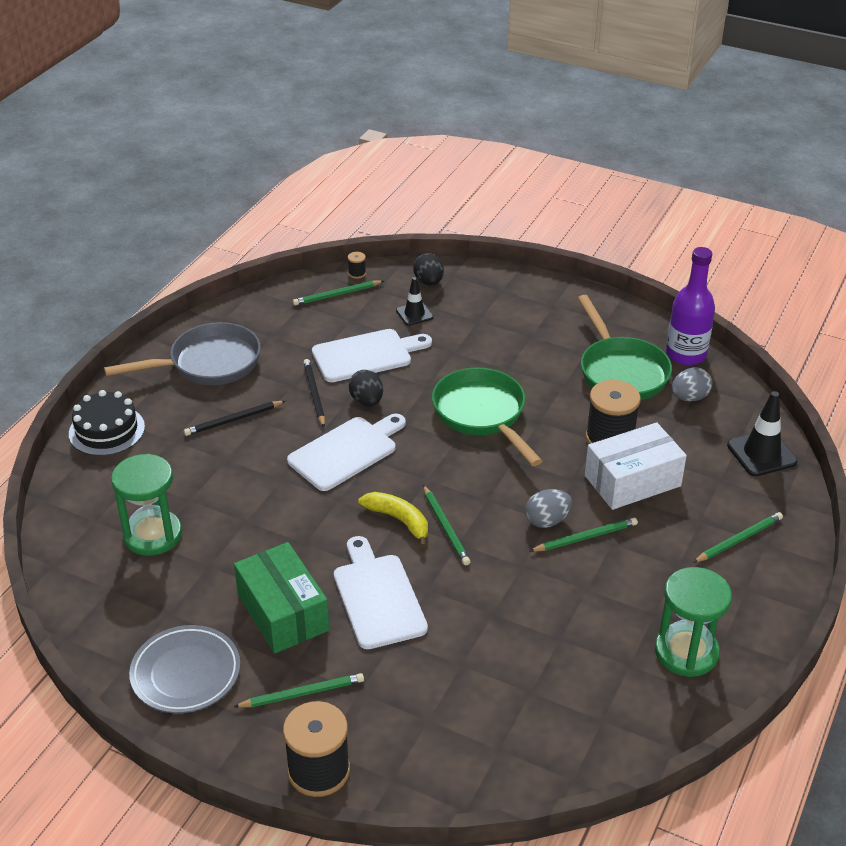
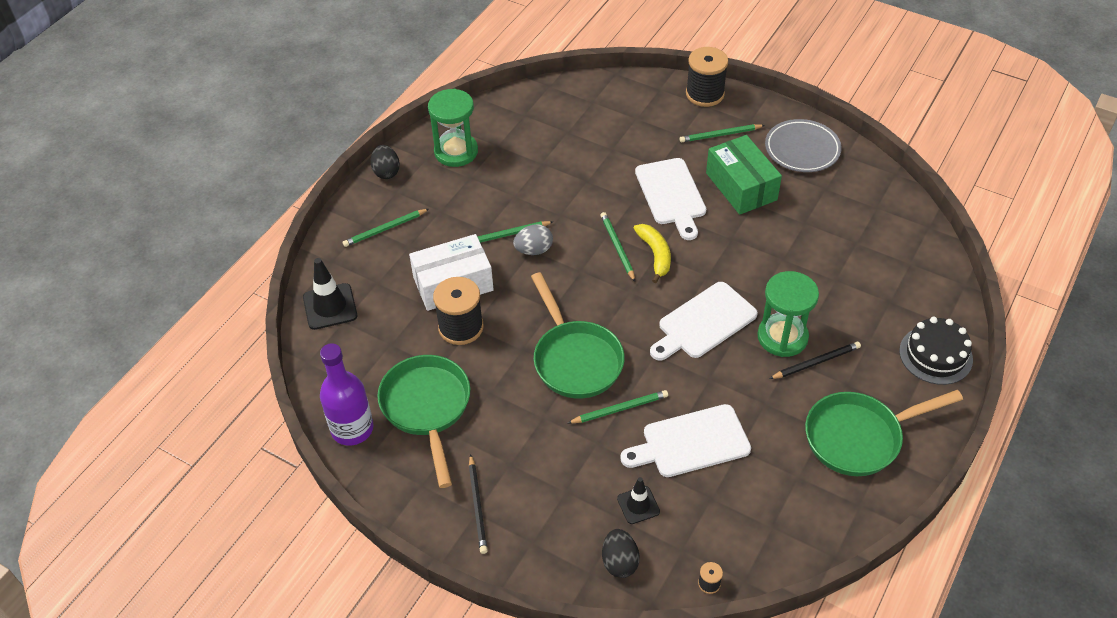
camera: 175 degrees left, 10 degrees up
(153, 535) = (857, 249): green hourglass -> green hourglass (782, 337)
(208, 364) = (859, 437): grey pan -> green pan
(314, 394) = (741, 391): black pencil -> black pencil (478, 506)
(337, 295) = (731, 543): green pencil -> green pencil (620, 409)
(366, 401) = (688, 380): black egg -> black egg (386, 172)
(399, 520) = (655, 255): yellow banana -> yellow banana turned 150 degrees counterclockwise
(689, 397) = (370, 372): grey egg -> none

